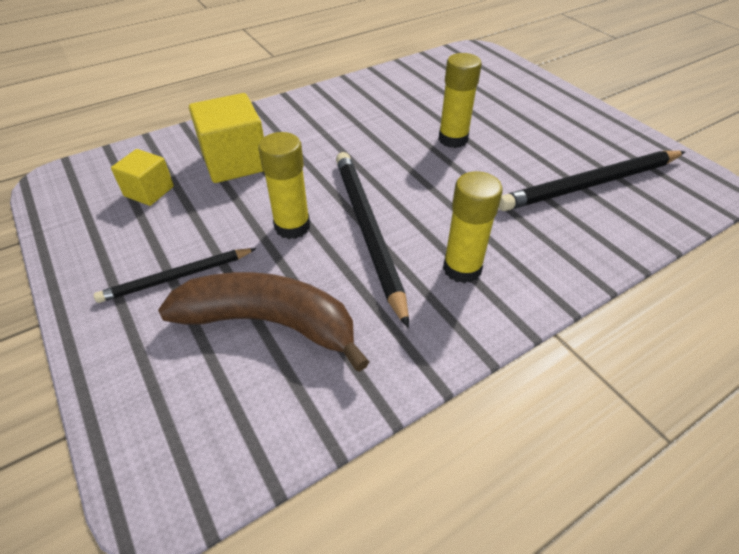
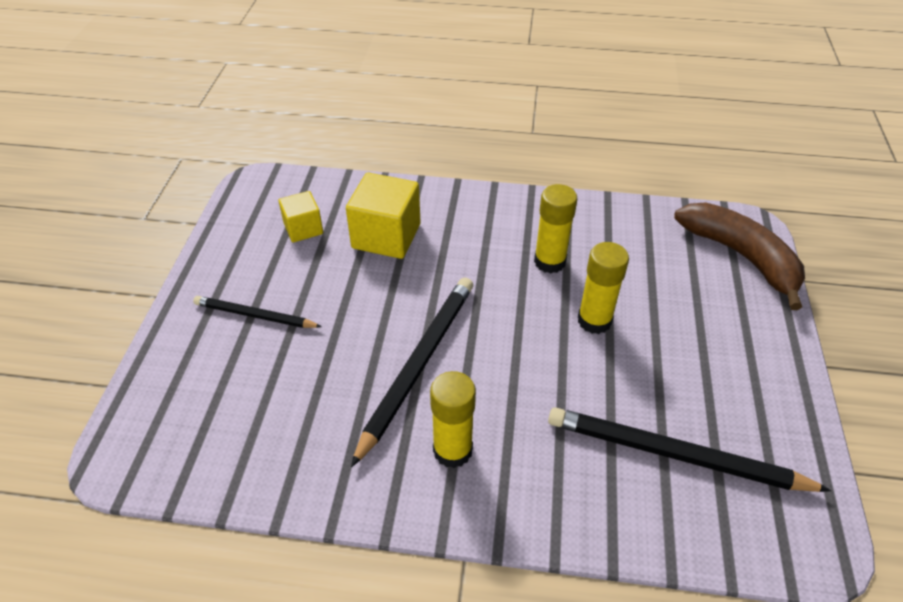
camera: 40 degrees right, 0 degrees up
(270, 322) = (275, 393): brown banana -> brown banana (741, 256)
(292, 226) = (367, 324): yellow glue stick -> yellow glue stick (549, 262)

